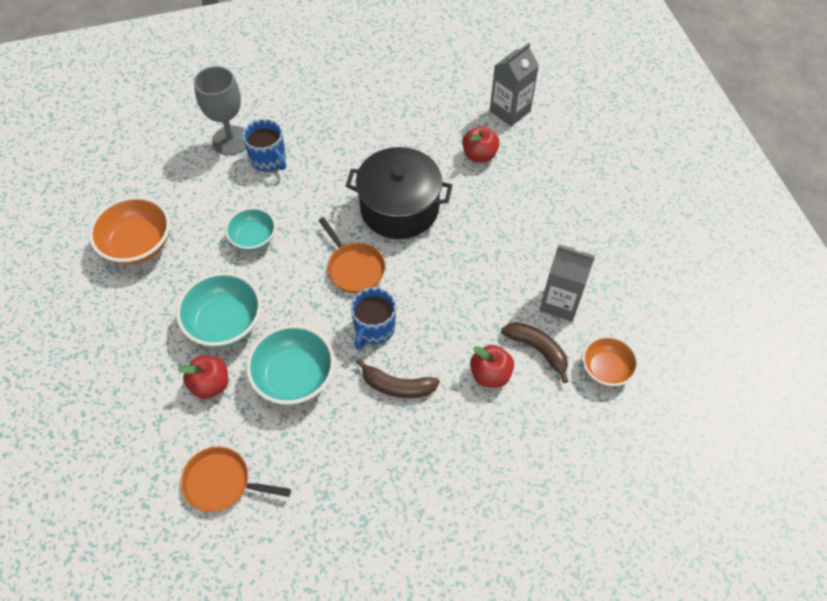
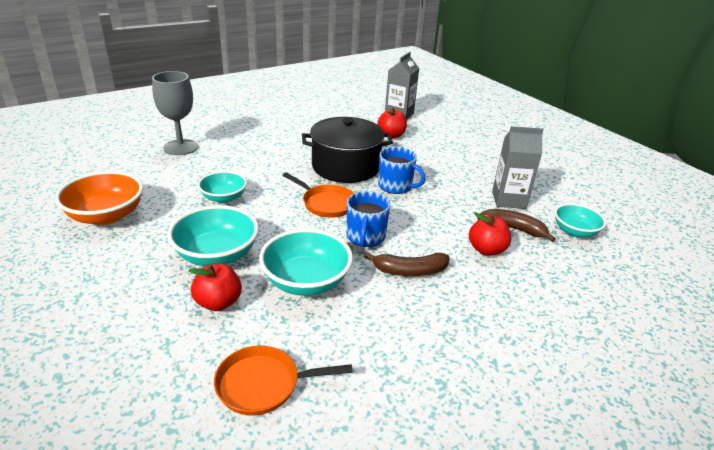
camera: 20 degrees left, 25 degrees down
(269, 159) = (219, 154): blue mug -> blue mug (396, 186)
(606, 369) = (574, 231): orange bowl -> turquoise bowl

